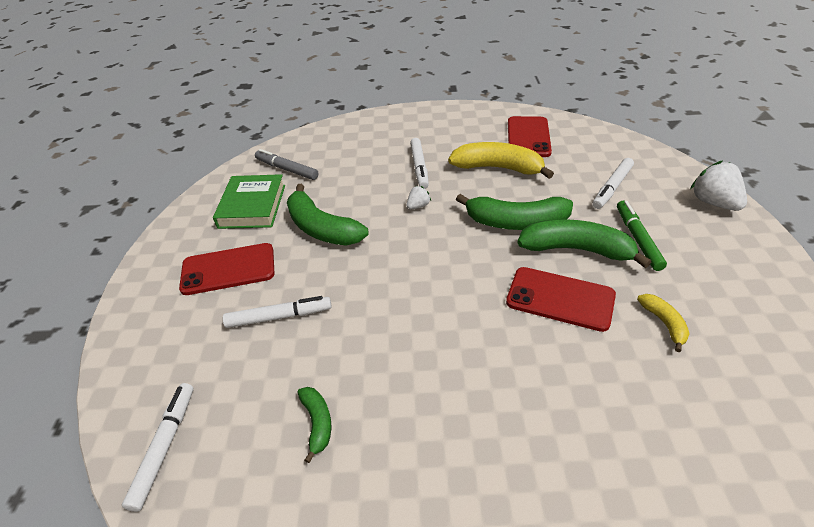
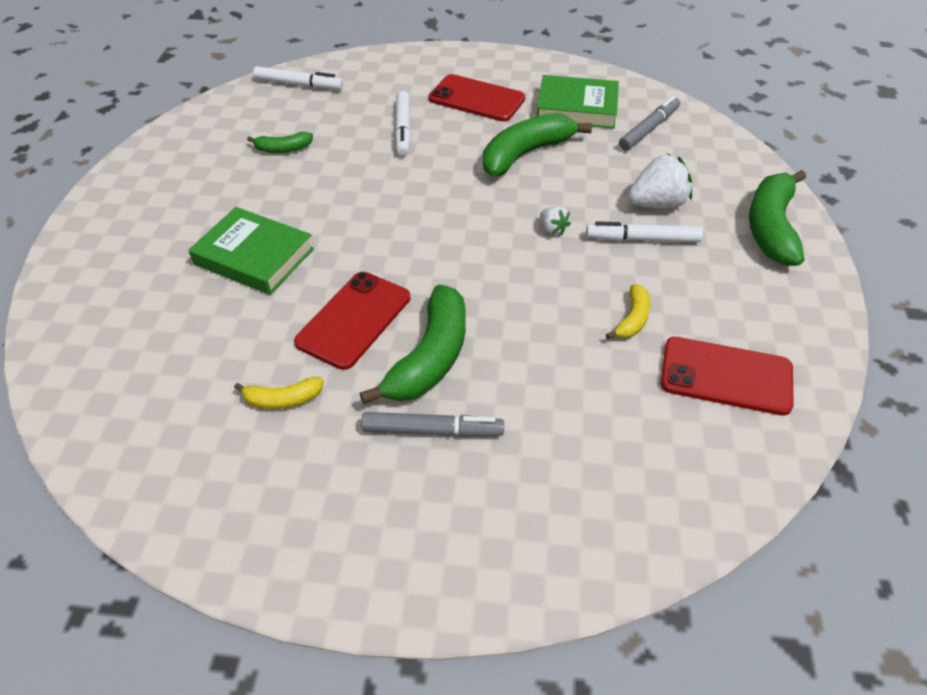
camera: 95 degrees right, 5 degrees up
(228, 269) = (476, 99): red phone -> red phone turned 60 degrees counterclockwise
(498, 168) = (632, 319): yellow banana -> yellow banana, size x0.51
(511, 395) = (254, 256): none -> green book
(516, 222) = (499, 312): green banana -> green banana (771, 227)
(612, 188) = (560, 443): white marker -> none
(637, 239) = (432, 430): green marker -> grey marker
(713, 202) = (494, 574): white strawberry -> white strawberry (657, 204)

